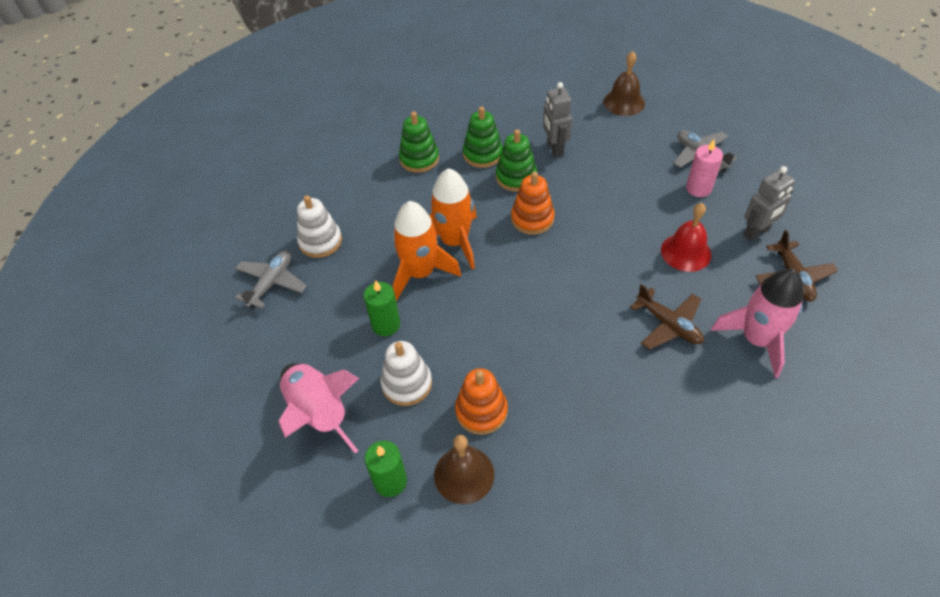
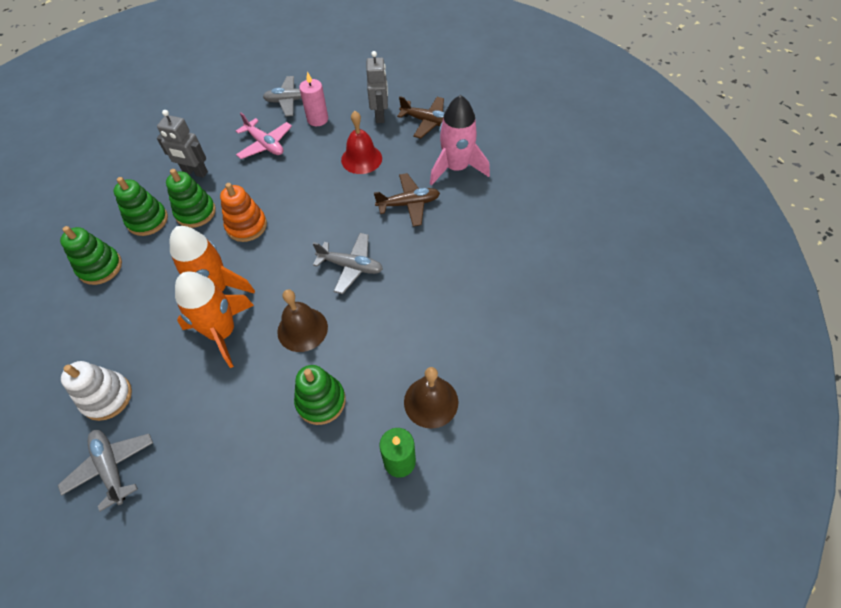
camera: 60 degrees left, 5 degrees up
(319, 413) = (293, 491): pink rocket -> none
(386, 324) = (250, 387): green candle -> none
(407, 384) = (321, 401): white stacking toy -> green stacking toy
(481, 411) = (387, 359): orange stacking toy -> none
(555, 322) = (351, 266): none -> grey plane
(624, 102) = (199, 108): brown bell -> brown bell (302, 329)
(630, 172) = (265, 144): none -> pink plane

